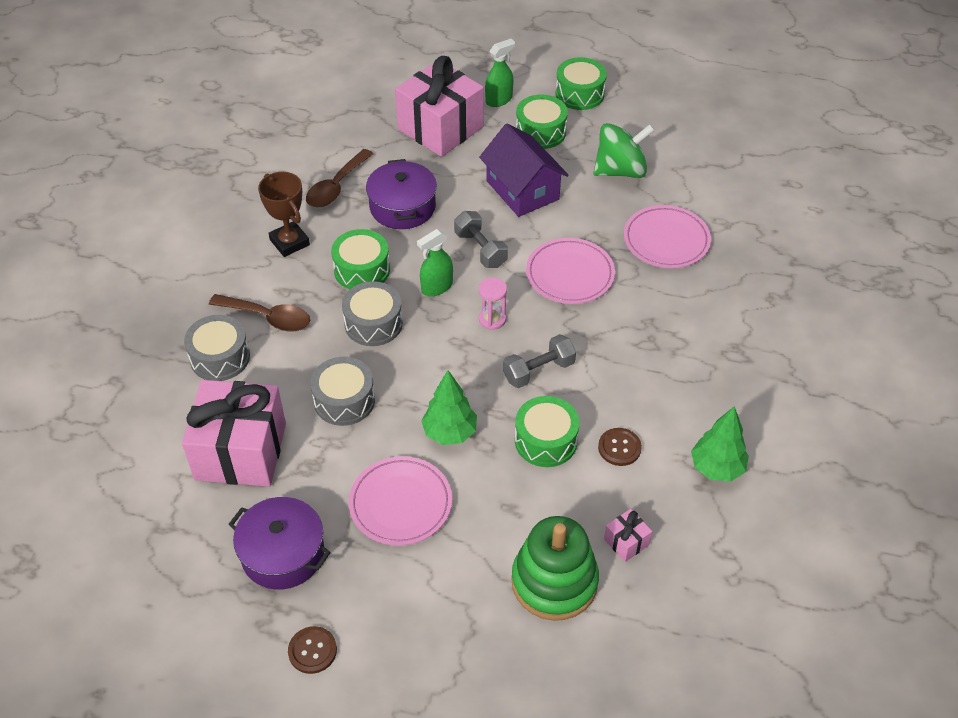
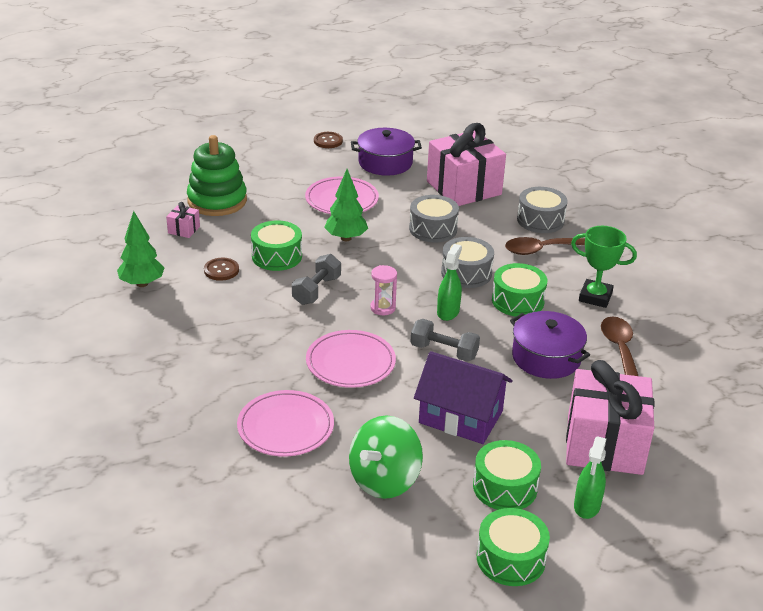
camera: 145 degrees right, 15 degrees down
(289, 242) = (595, 297): brown trophy -> green trophy

